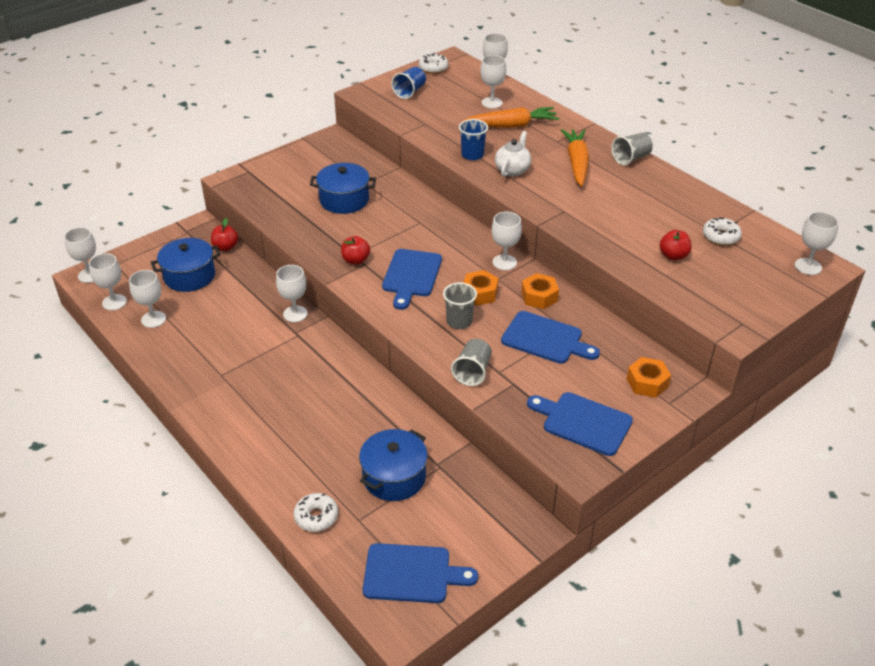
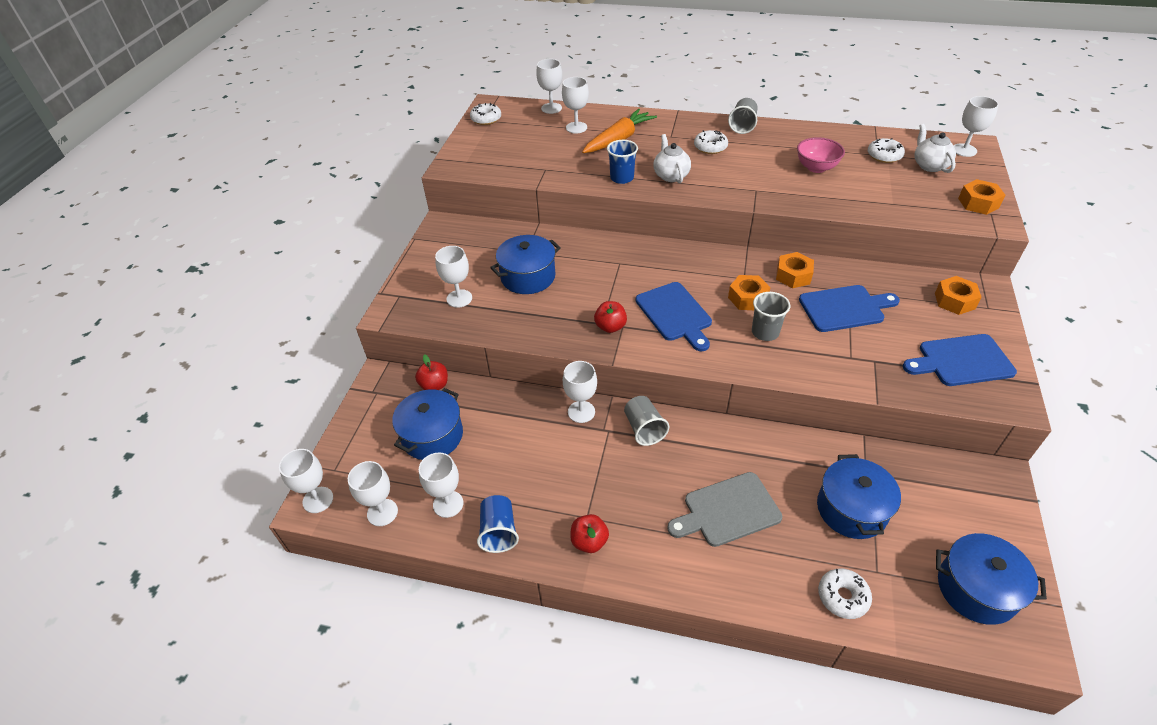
camera: 35 degrees left, 5 degrees up
(311, 425) = (728, 510): none -> grey cutting board
(409, 92) = (493, 148): blue cup -> blue cup (499, 531)
(412, 574) = (976, 589): blue cutting board -> blue pot
(472, 372) = (833, 370): grey cup -> grey cup (644, 429)
(504, 262) = (730, 261): white goblet -> white goblet (459, 298)
(576, 163) = (710, 147): orange carrot -> white donut
(642, 218) = (816, 168): none -> pink bowl
(673, 256) = (877, 186): red apple -> red apple (589, 541)
(744, 310) = (978, 203): none -> orange nut
(750, 263) = (929, 165): none -> white teapot

